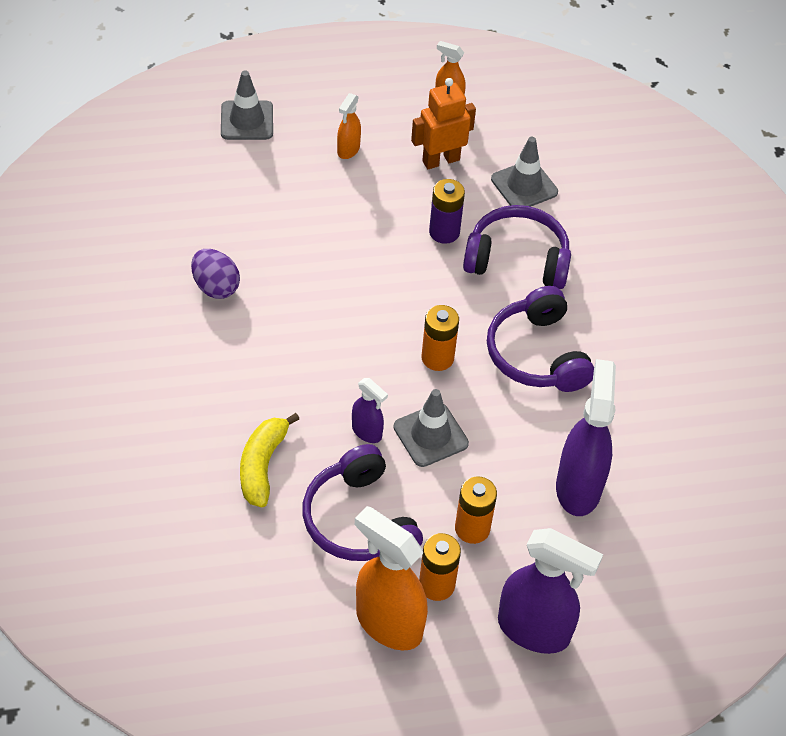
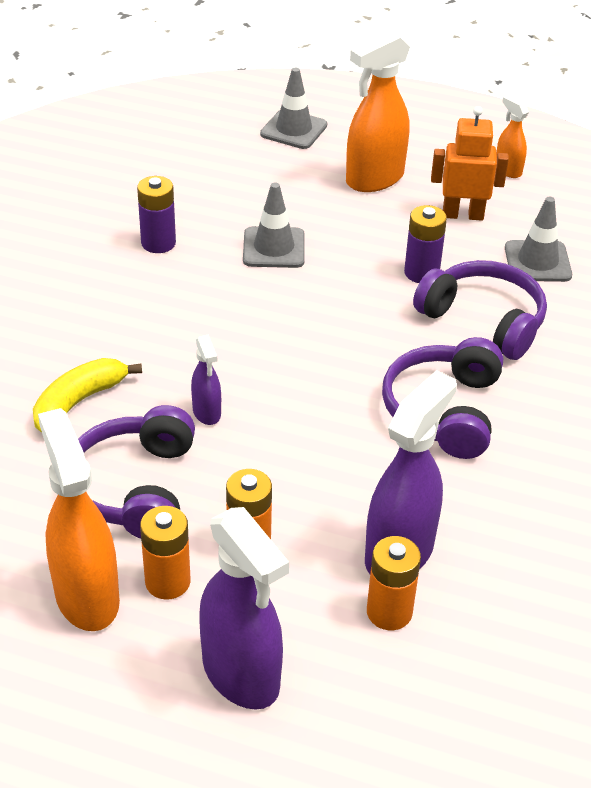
camera: 30 degrees right, 10 degrees down
(216, 287) = (158, 243): purple egg -> purple battery
(348, 150) = (374, 179): orange spray bottle -> orange spray bottle, size x1.97
(430, 435) = (271, 440): grey traffic cone -> grey traffic cone (274, 248)
(437, 358) = (331, 375): orange battery -> orange battery (389, 612)

